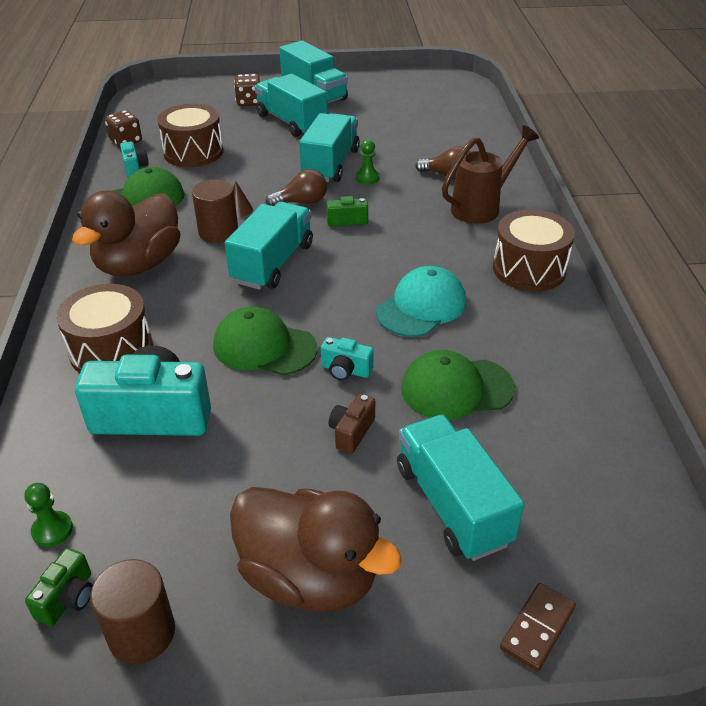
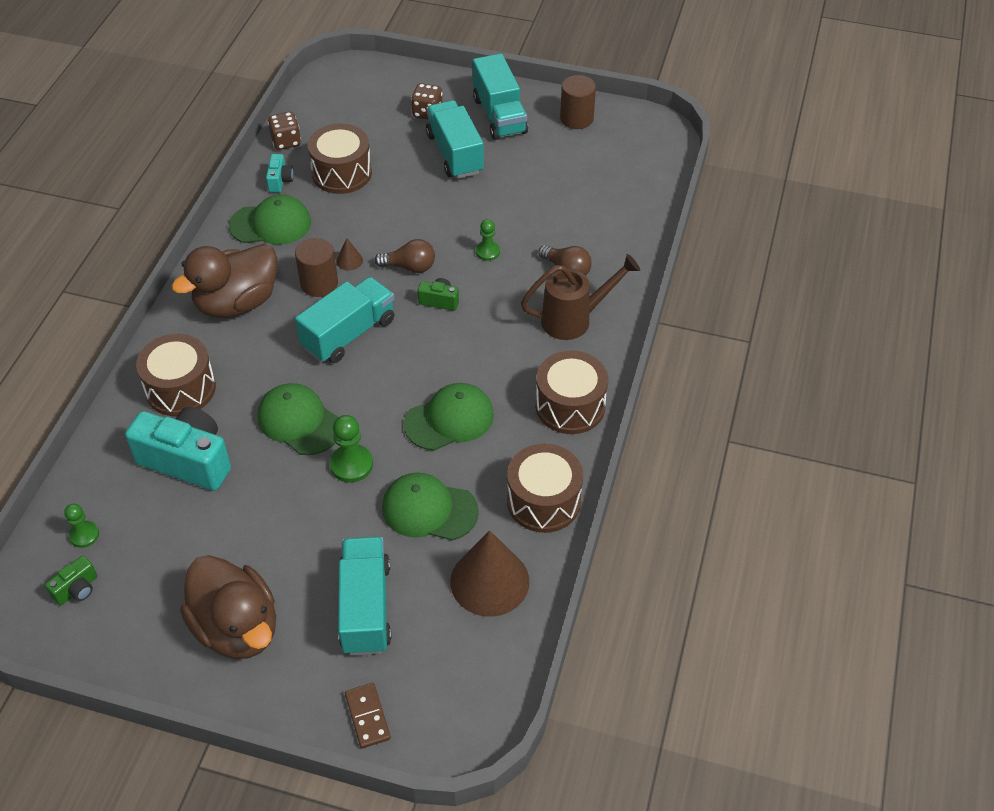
camera: 20 degrees right, 10 degrees up
(141, 633) = (113, 629): brown cylinder -> brown cylinder (576, 118)
(330, 164) = (462, 224): turquoise truck -> none
(345, 370) = (351, 465): turquoise camera -> green pawn
(351, 432) = (325, 523): brown camera -> none
(421, 307) = (449, 419): turquoise cap -> green cap
(537, 628) = (367, 716): brown domino -> brown domino turned 75 degrees counterclockwise
(566, 350) = (543, 501): none -> brown drum
(568, 436) = (489, 581): none -> brown cone

